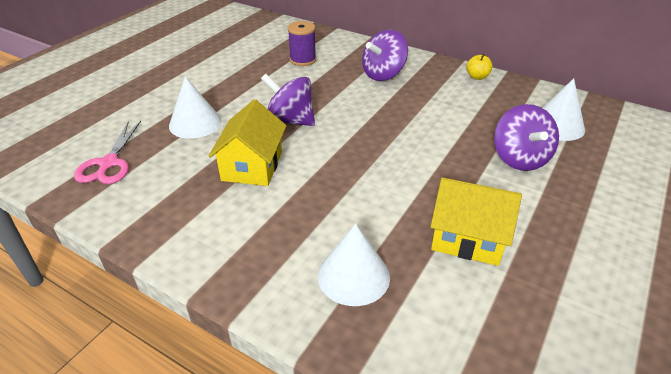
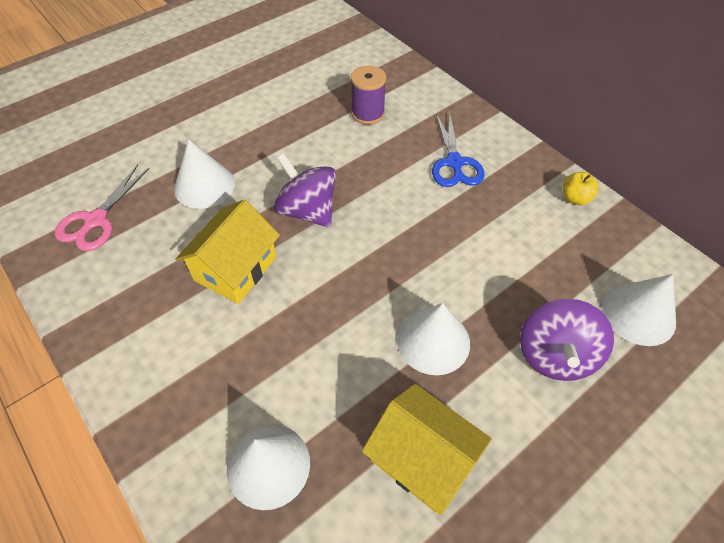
camera: 20 degrees right, 15 degrees up
(383, 74) = (454, 163): purple spinning top -> blue scissors
(432, 171) = (433, 341): none -> white cone

